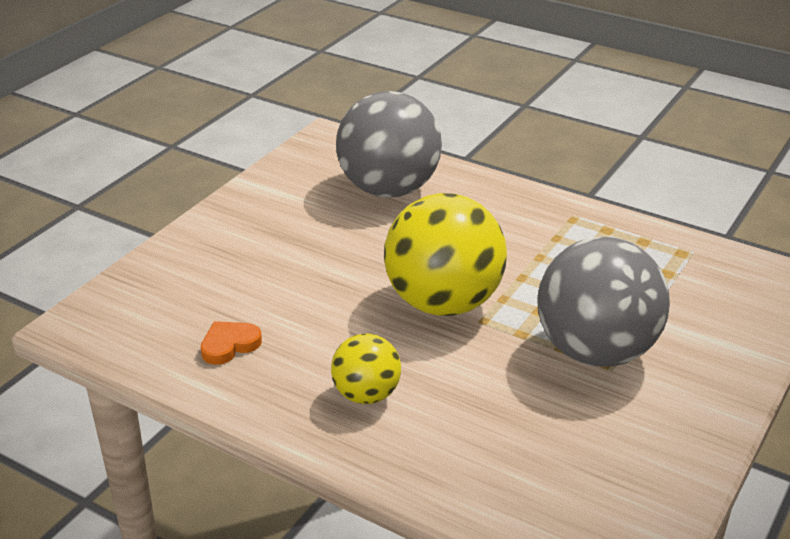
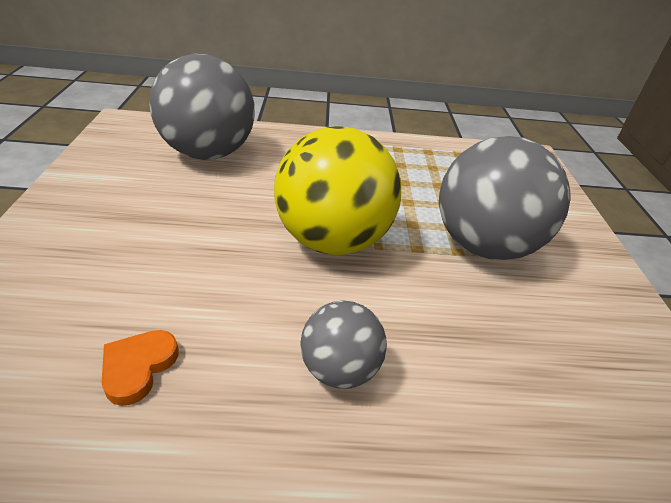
camera: 35 degrees left, 5 degrees up
(366, 395) = (339, 369): yellow ball -> grey ball

